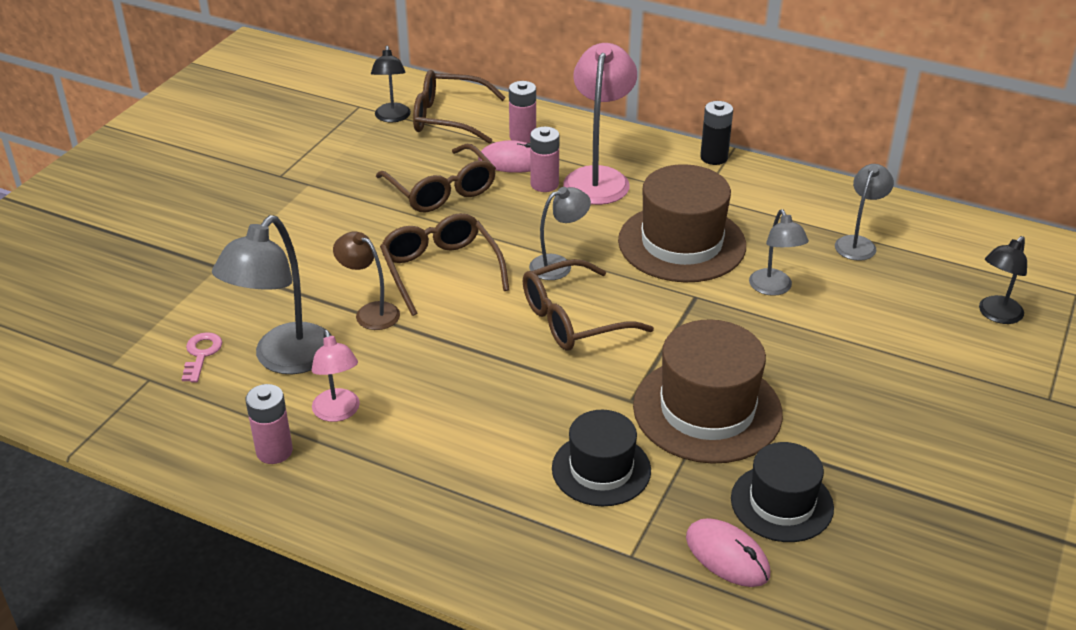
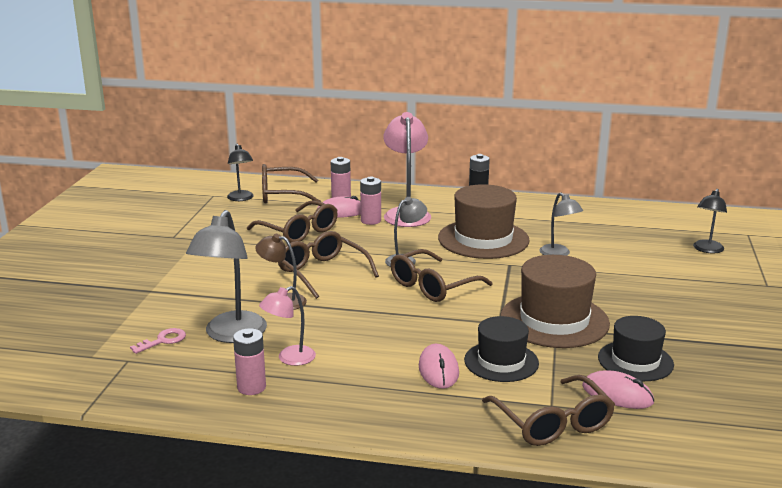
camera: 15 degrees left, 15 degrees down
(201, 354) = (163, 340): pink key -> pink key turned 60 degrees clockwise
(338, 413) = (289, 358): pink lamp -> pink lamp turned 90 degrees clockwise
(514, 467) = (438, 370): none -> pink mouse
(617, 584) = (552, 422): none -> brown glasses
(858, 243) = (598, 226): grey lamp -> none

